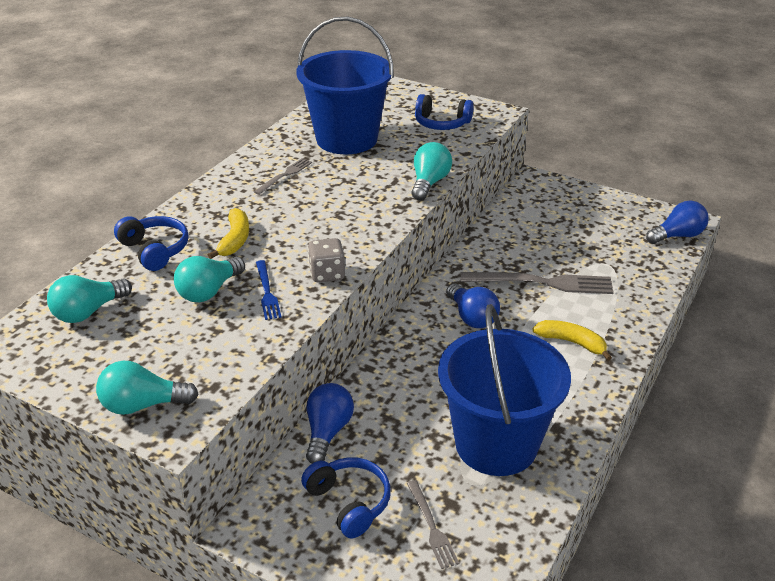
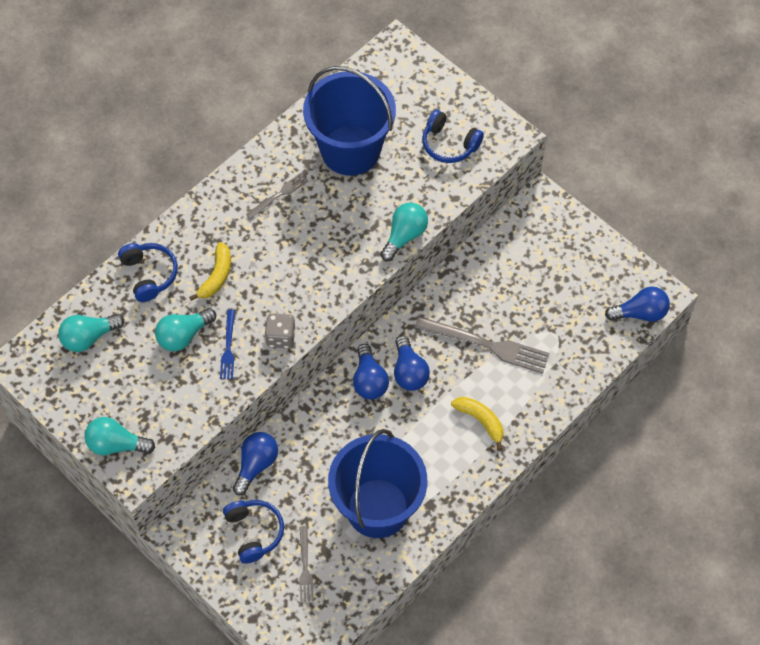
camera: 15 degrees right, 25 degrees up
(431, 332) = (369, 380): none -> blue light bulb

